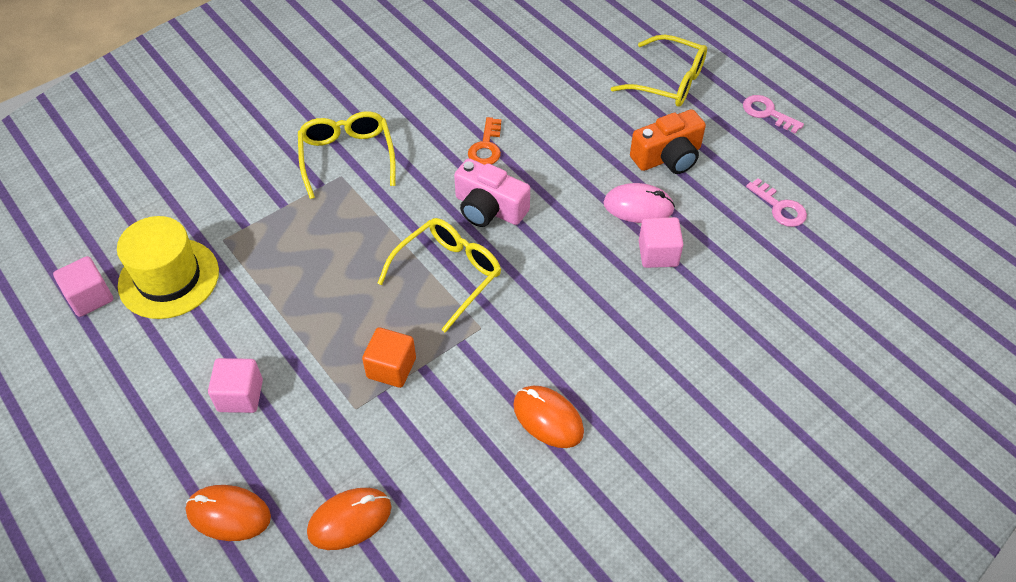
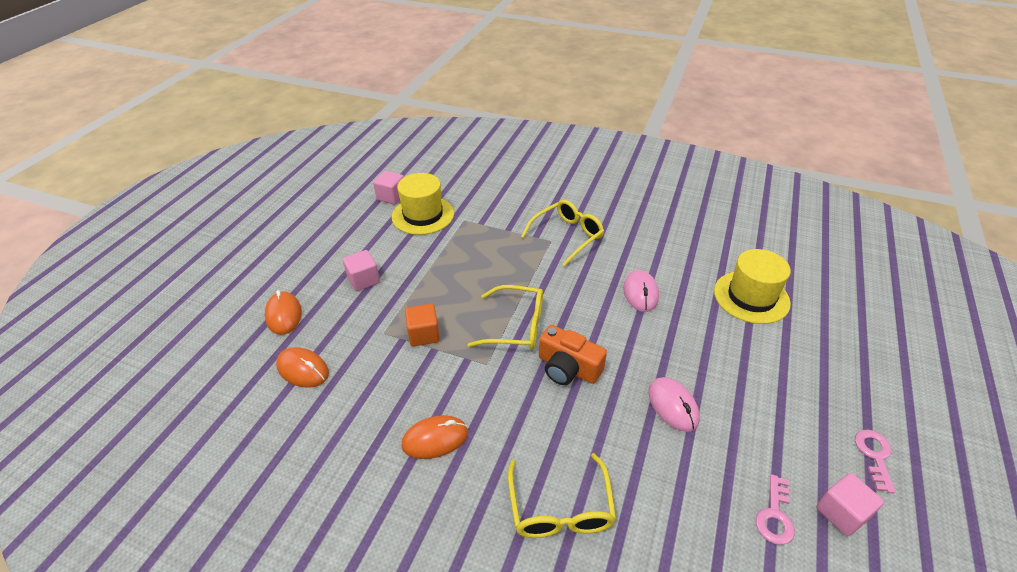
camera: 60 degrees right, 10 degrees down
(486, 147) = (640, 293): orange key -> pink mouse
(489, 208) = (589, 320): pink camera -> none
(548, 418) = (435, 439): orange mouse -> orange mouse turned 60 degrees clockwise
(558, 72) = (751, 297): none -> yellow hat
(658, 254) = (638, 441): pink cube -> pink cube (841, 513)
(668, 82) = (822, 367): yellow glasses -> yellow glasses (560, 508)
(668, 157) = (743, 403): orange camera -> orange camera (568, 368)

